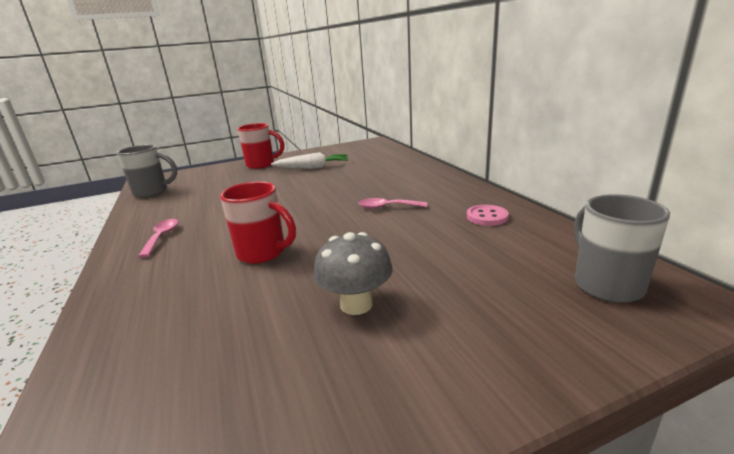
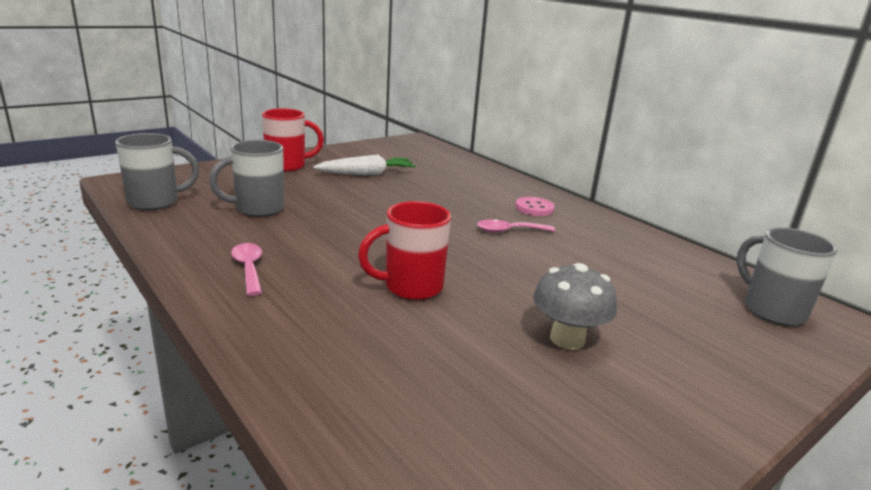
camera: 20 degrees left, 0 degrees up
(211, 195) = (258, 209): none -> grey mug
(263, 253) = (411, 287): red mug -> red mug turned 150 degrees clockwise
(487, 217) = (624, 244): pink button -> pink button (534, 208)

